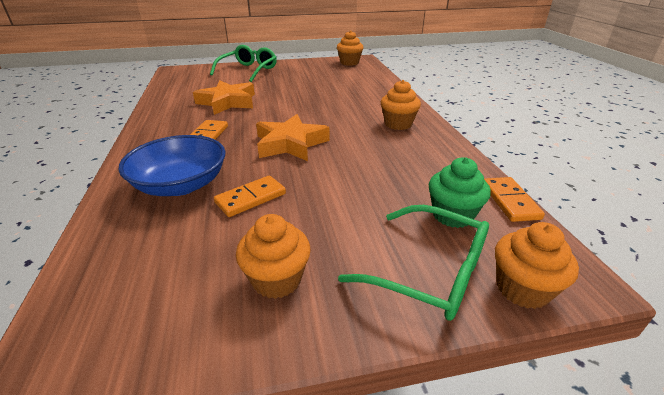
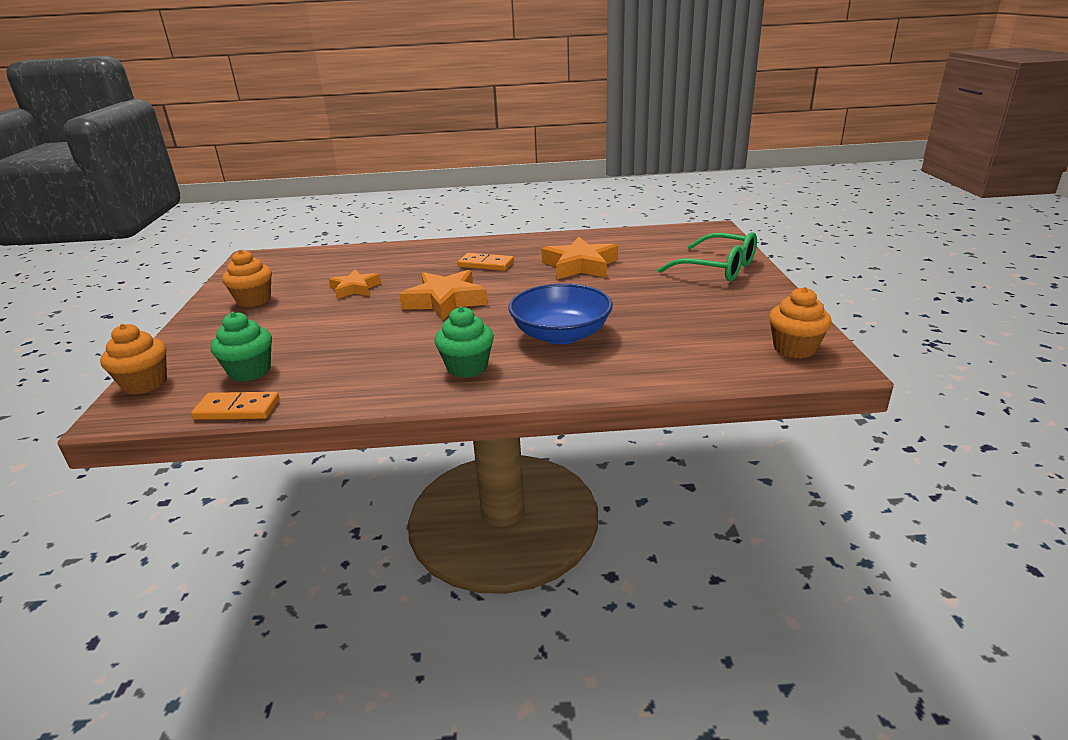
camera: 100 degrees right, 5 degrees down
(181, 185) = (396, 264): blue bowl -> blue bowl (561, 334)
(251, 198) = (355, 288): orange domino -> orange star
(398, 124) = (467, 367): orange cupcake -> green cupcake
(429, 272) = (202, 350): green glasses -> none

